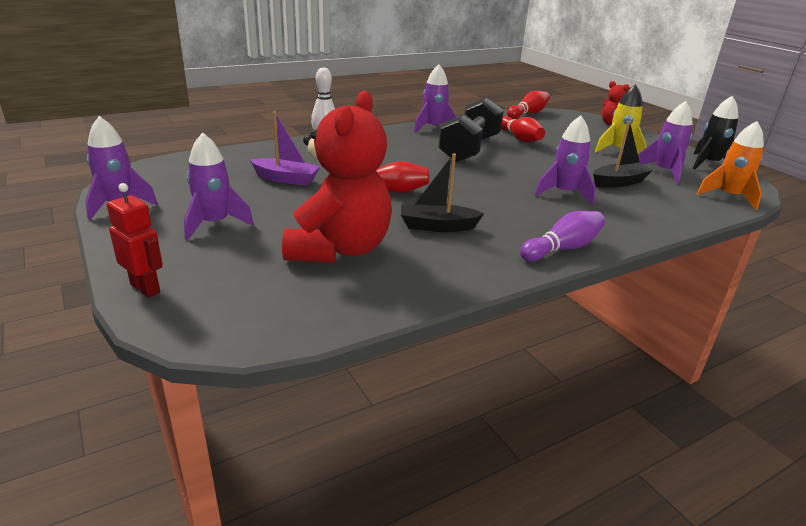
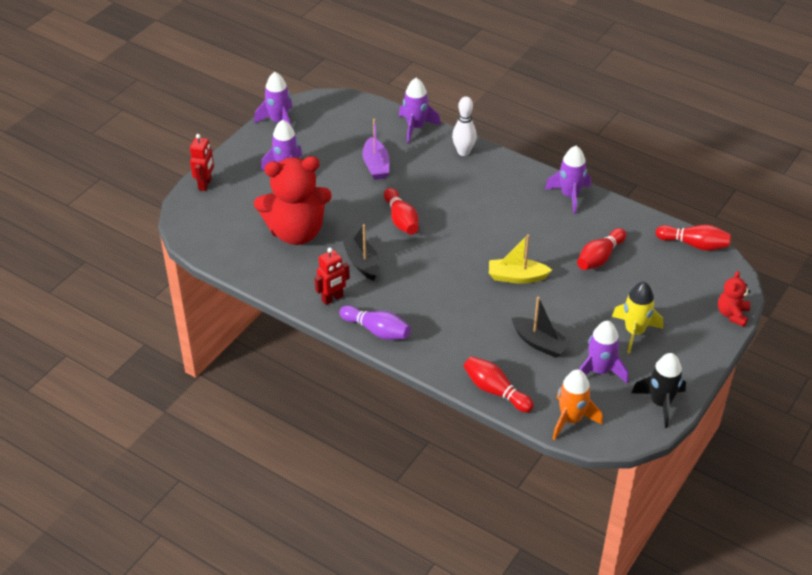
camera: 65 degrees right, 15 degrees up
(469, 149) = (534, 234): black dumbbell -> none
(487, 260) = (332, 298): none -> red robot
(521, 168) = (516, 277): none -> yellow boat
(564, 193) = (481, 313): purple rocket -> purple rocket (415, 127)
(683, 216) = (495, 391): none -> red bowling pin

